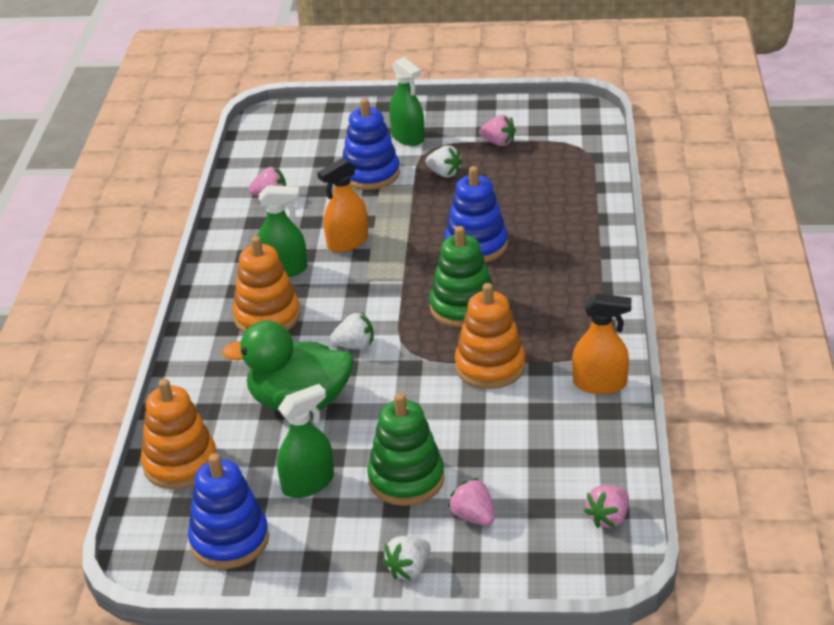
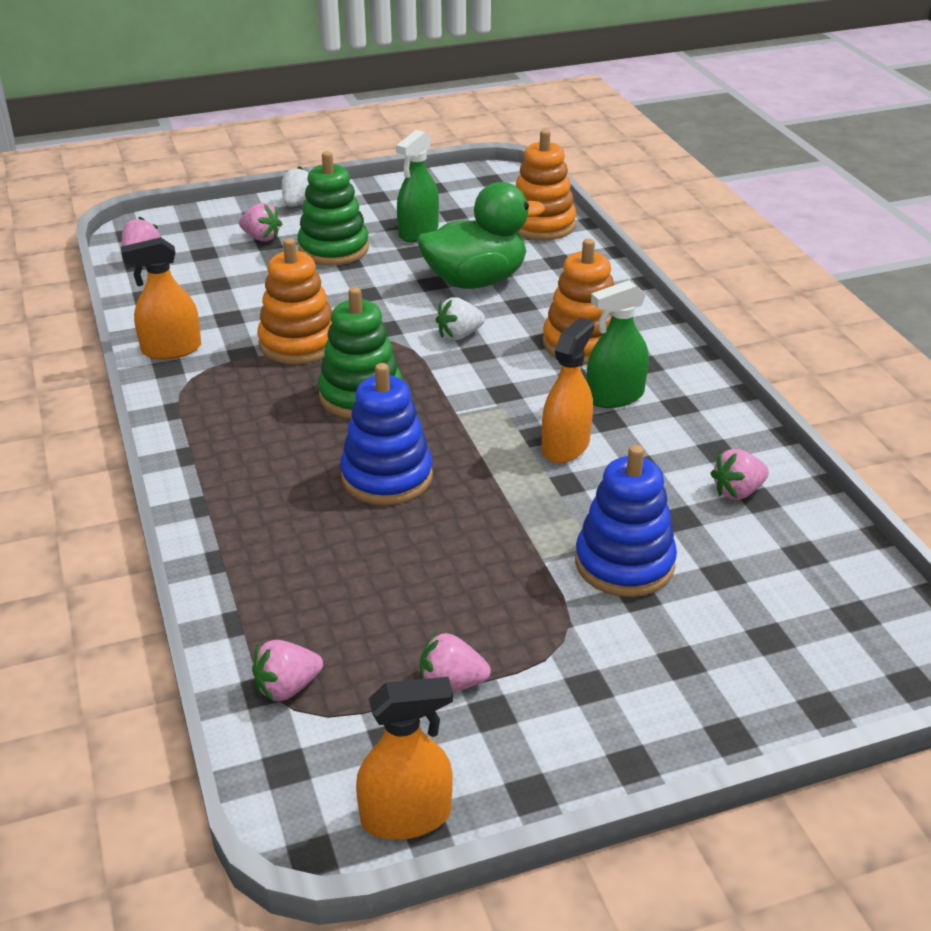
camera: 155 degrees right, 0 degrees up
(229, 540) = (453, 194): blue stacking toy -> none
(408, 137) = (623, 659): green spray bottle -> none
(444, 173) = (506, 591): white strawberry -> none
(544, 106) = (406, 816): none -> orange spray bottle
(580, 155) = (287, 688): none -> pink strawberry

